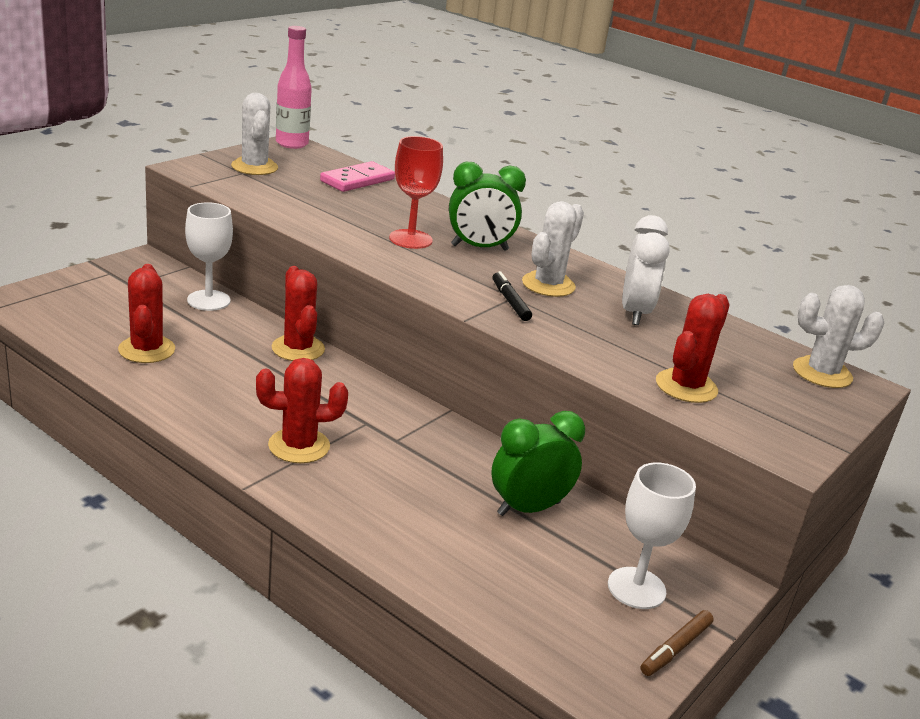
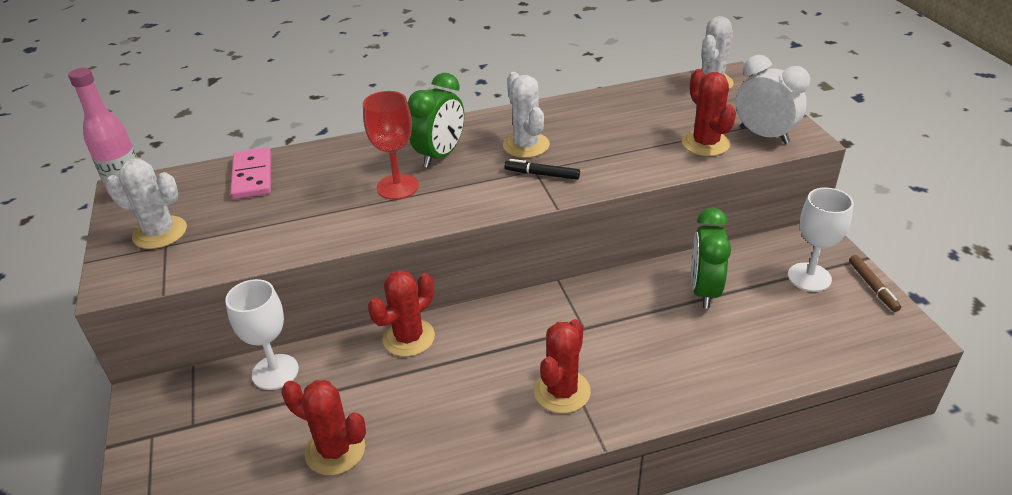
camera: 50 degrees left, 10 degrees up
(298, 349) = (409, 338): red cactus -> red cactus turned 60 degrees counterclockwise
(635, 313) = (593, 123): white clock -> white clock (764, 135)

